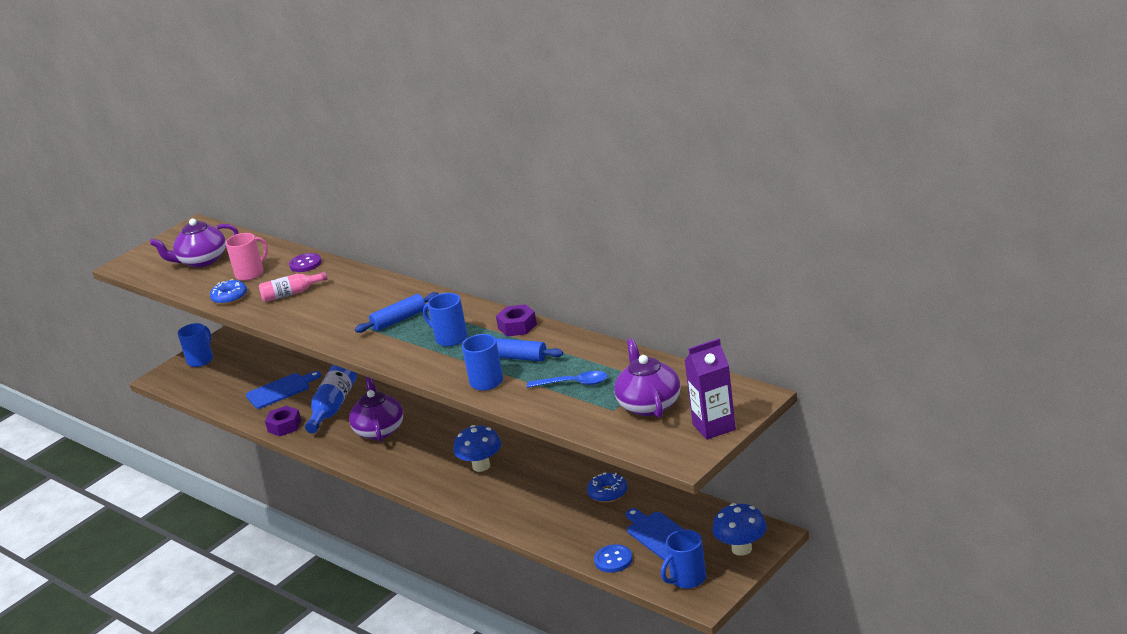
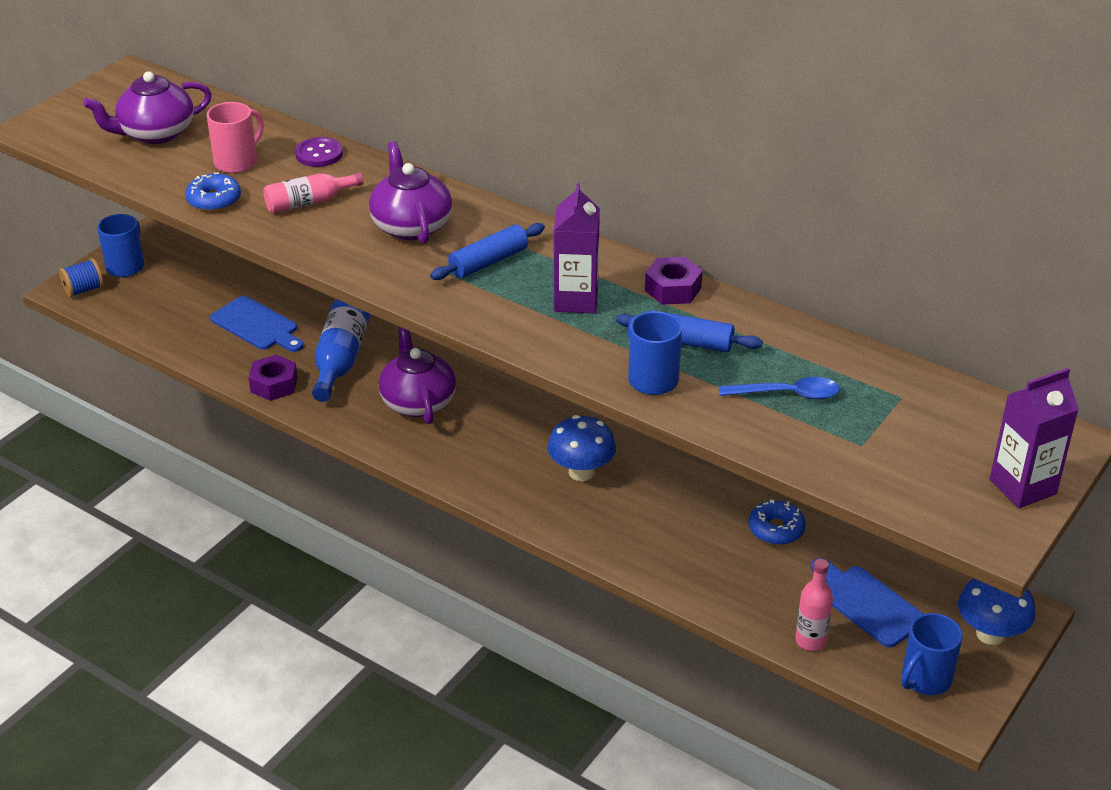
camera: 10 degrees left, 10 degrees up
(170, 377) = (84, 290): none -> blue spool
(281, 390) = (257, 325): blue cutting board -> blue cutting board turned 75 degrees clockwise
(450, 338) = (576, 300): blue mug -> purple carton
(613, 560) = (810, 641): blue button -> pink bottle
(649, 404) = (912, 440): purple teapot -> purple teapot (411, 226)

